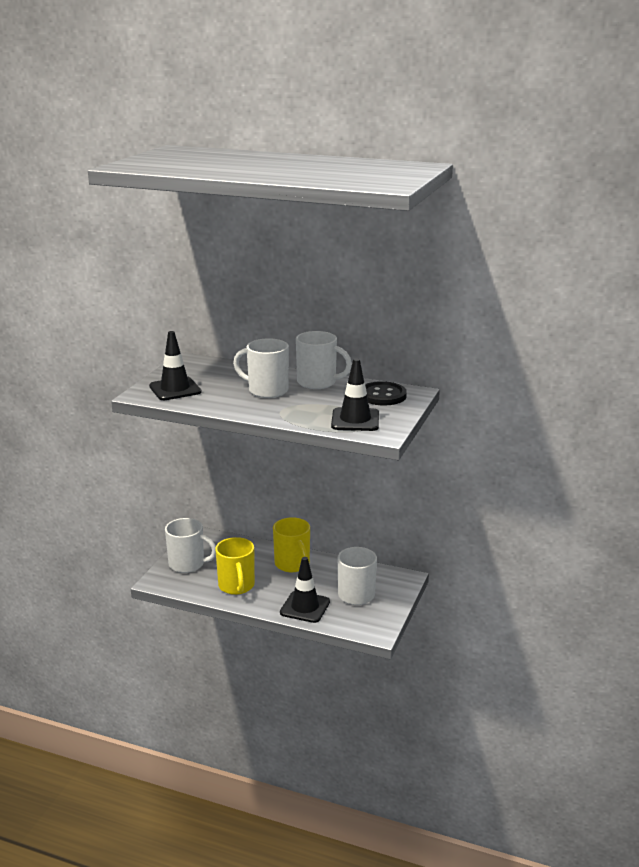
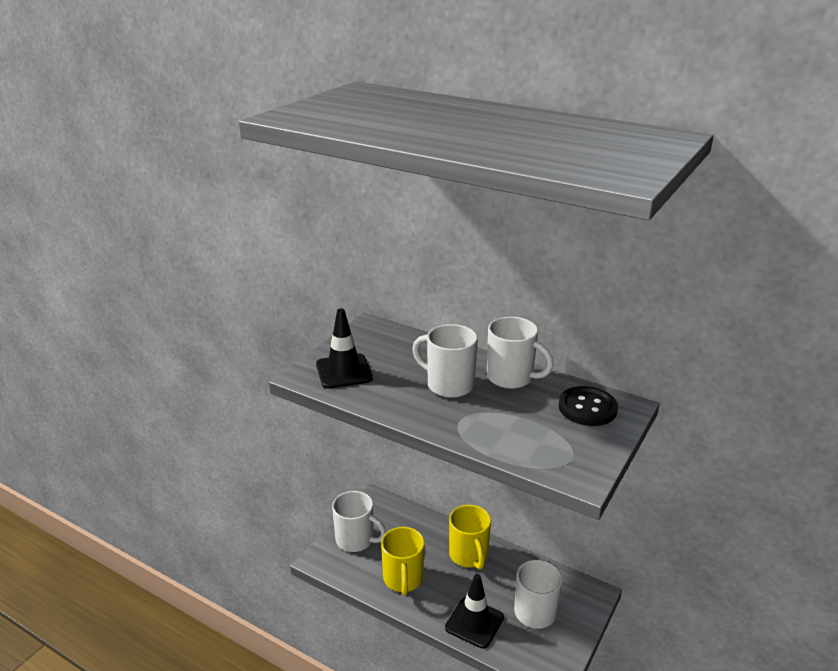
camera: 10 degrees right, 5 degrees up
(355, 420) = (549, 448): black traffic cone -> none

